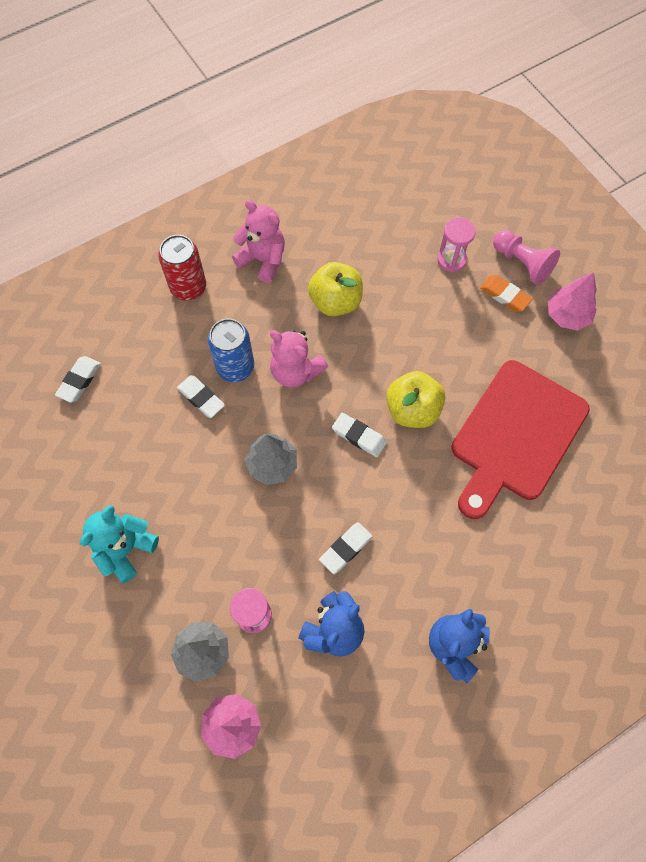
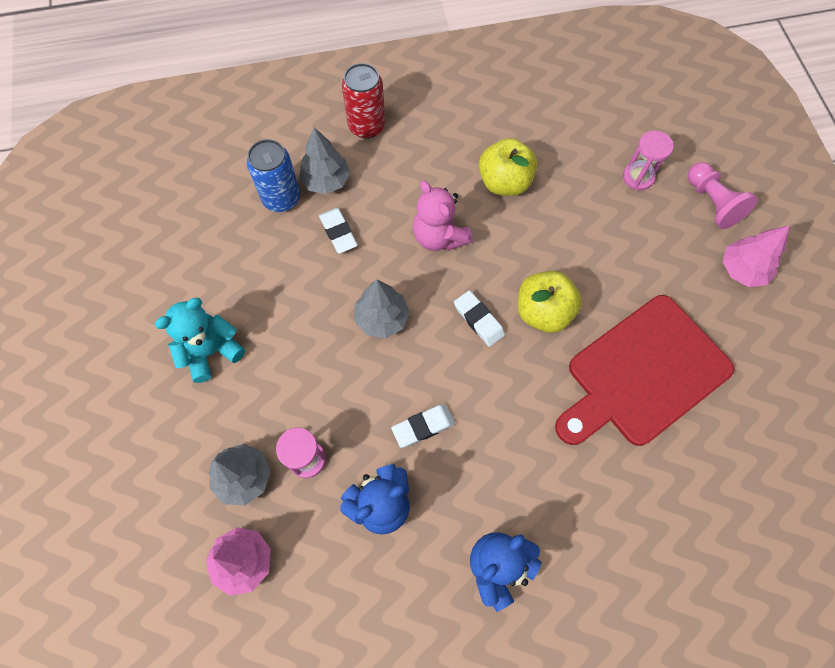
camera: 20 degrees right, 0 degrees up
(79, 381) = (232, 180): white eraser -> none
(170, 352) = (326, 181): none -> grey tree
(235, 367) = (382, 214): blue can -> blue can (281, 198)
(263, 260) = (448, 122): pink teddy bear -> none
(504, 295) = (681, 229): orange eraser -> none

